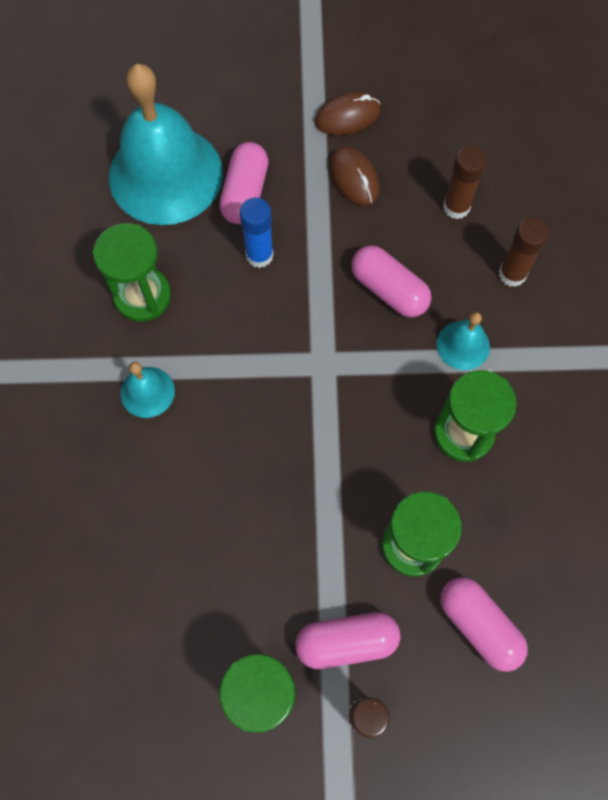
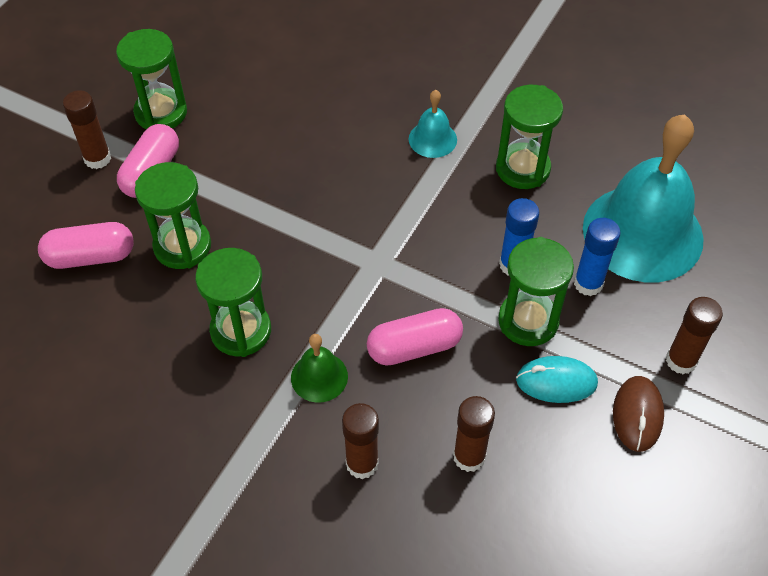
camera: 120 degrees right, 15 degrees down
(245, 193) = (588, 284): pink capsule -> blue glue stick
(281, 106) = (681, 361): none -> brown glue stick
(310, 220) = (528, 321): none -> green hourglass
(354, 178) = (556, 381): brown mouse -> turquoise mouse
(463, 345) = (319, 377): turquoise bell -> green bell

